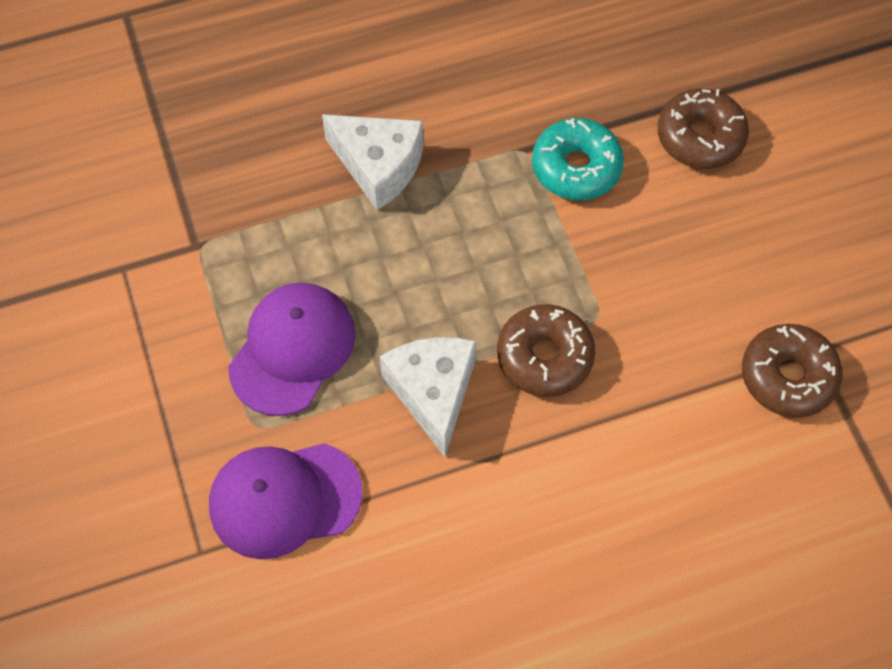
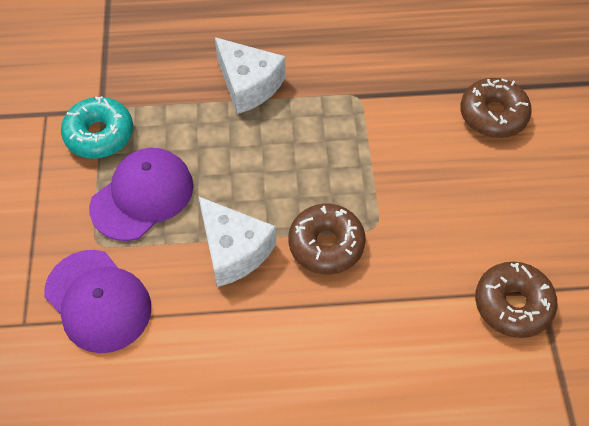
camera: 15 degrees right, 5 degrees down
(284, 499) = (98, 301): purple cap -> purple cap turned 135 degrees counterclockwise
(433, 392) = (234, 250): white cheese -> white cheese turned 135 degrees clockwise
(576, 167) = (392, 116): turquoise donut -> turquoise donut (99, 134)

